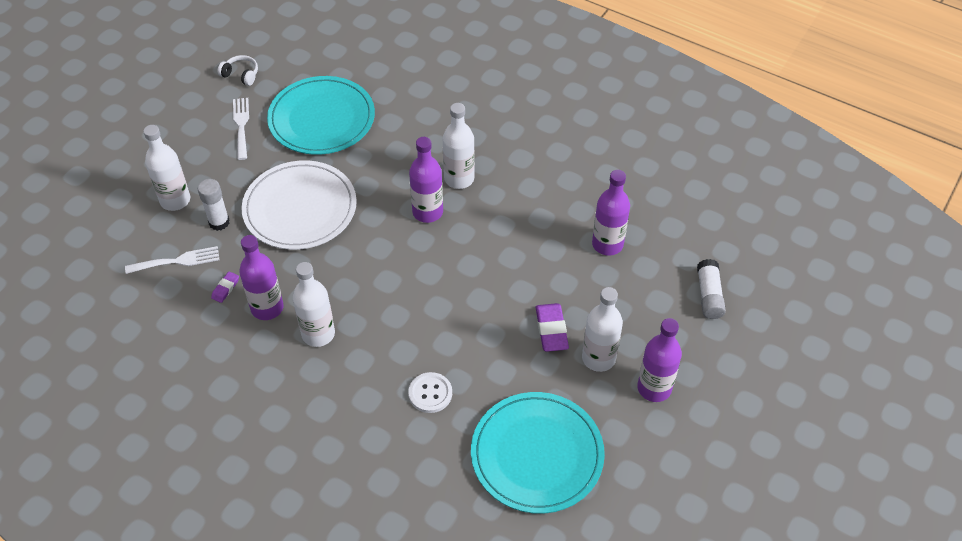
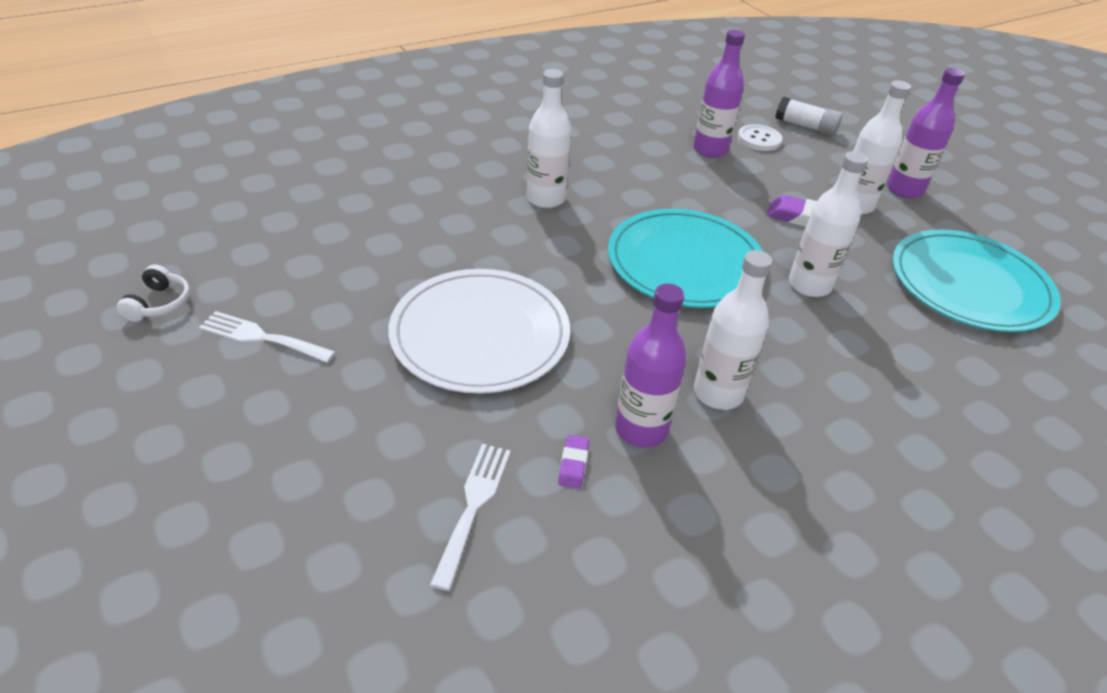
camera: 65 degrees left, 10 degrees down
(175, 200) = (338, 465): white bottle -> white bottle (809, 285)
(219, 222) = (433, 427): white glue stick -> none
(225, 288) = (573, 464): purple eraser -> purple eraser turned 45 degrees clockwise
(241, 75) = (159, 304): white headphones -> white headphones turned 135 degrees clockwise
(321, 119) = (338, 261): turquoise plate -> turquoise plate (685, 263)
(427, 212) = (577, 236): purple bottle -> none
(430, 393) = (859, 330): white button -> white button (759, 139)

